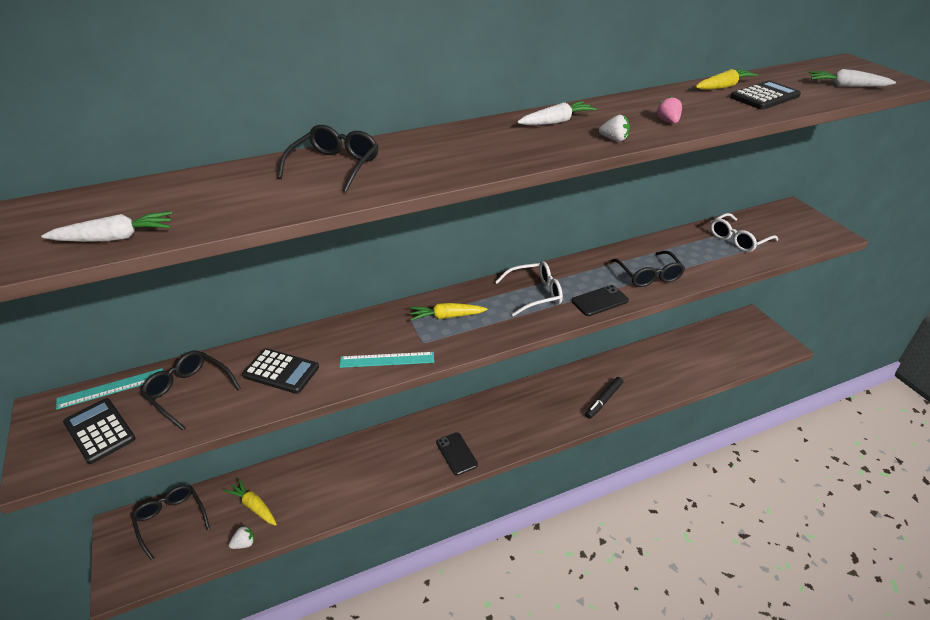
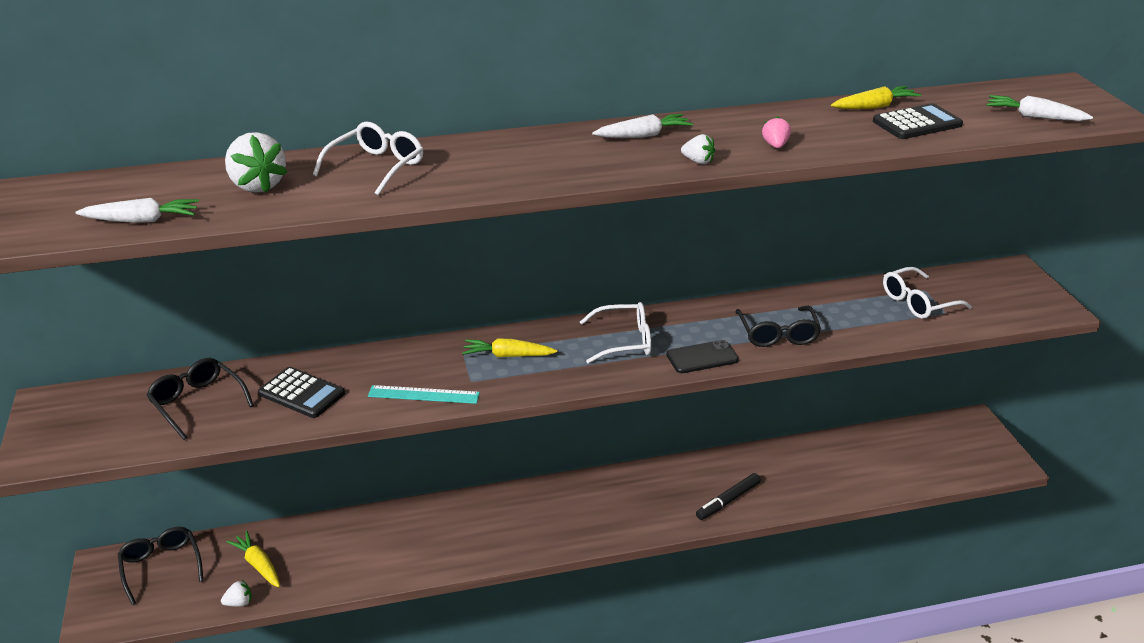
camera: 10 degrees right, 5 degrees down
(99, 431) = (99, 430): black calculator -> none
(111, 388) = (117, 390): turquoise ruler -> none
(226, 192) = (257, 185): none -> white strawberry
(334, 167) = (376, 167): black glasses -> white glasses
(456, 454) = (516, 539): black phone -> none

